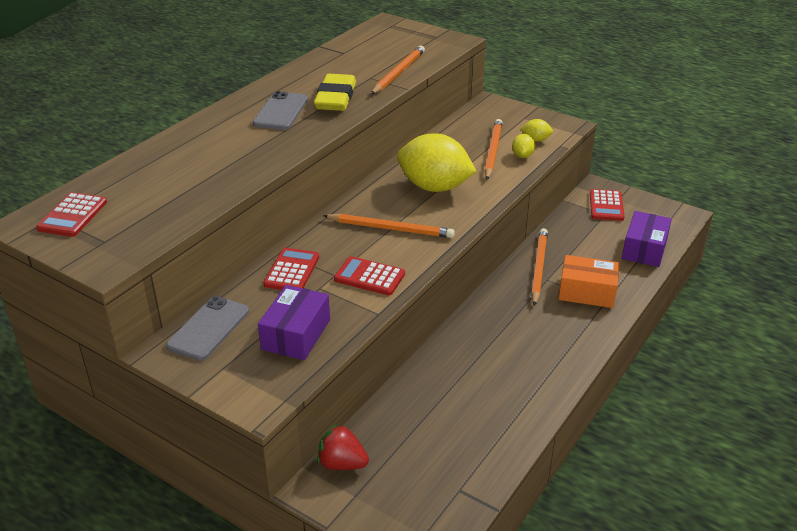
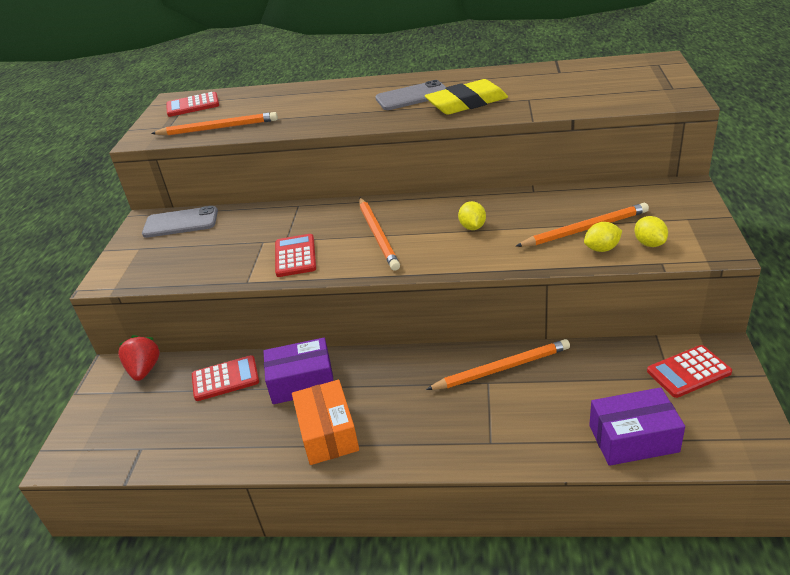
camera: 65 degrees right, 0 degrees up
(292, 271) = (275, 221): red calculator -> red calculator (225, 379)
(296, 334) = (194, 258): purple box -> purple box (302, 382)
(398, 73) = (558, 104): orange pencil -> orange pencil (218, 128)
(434, 187) = (472, 227): yellow lemon -> yellow lemon, size x0.43
(587, 292) = (493, 421): orange box -> orange box (328, 433)

